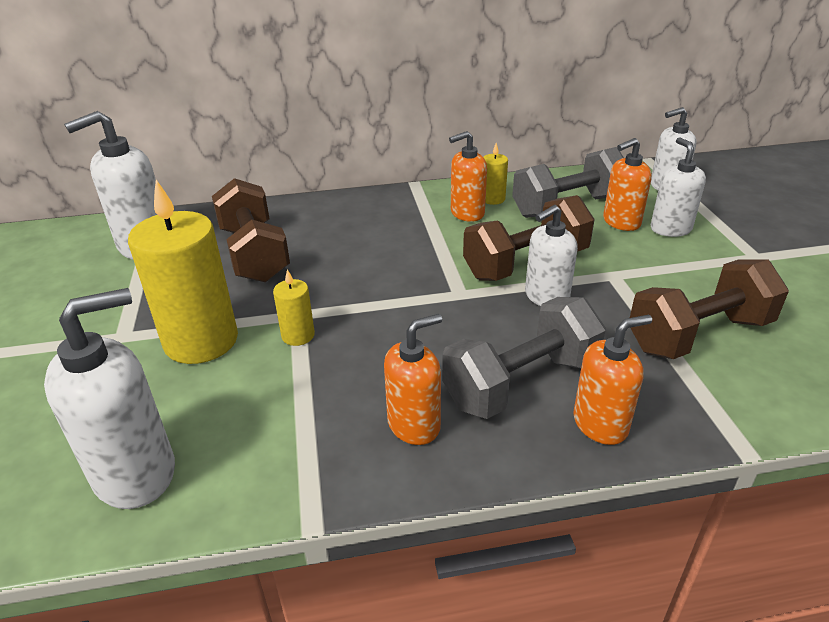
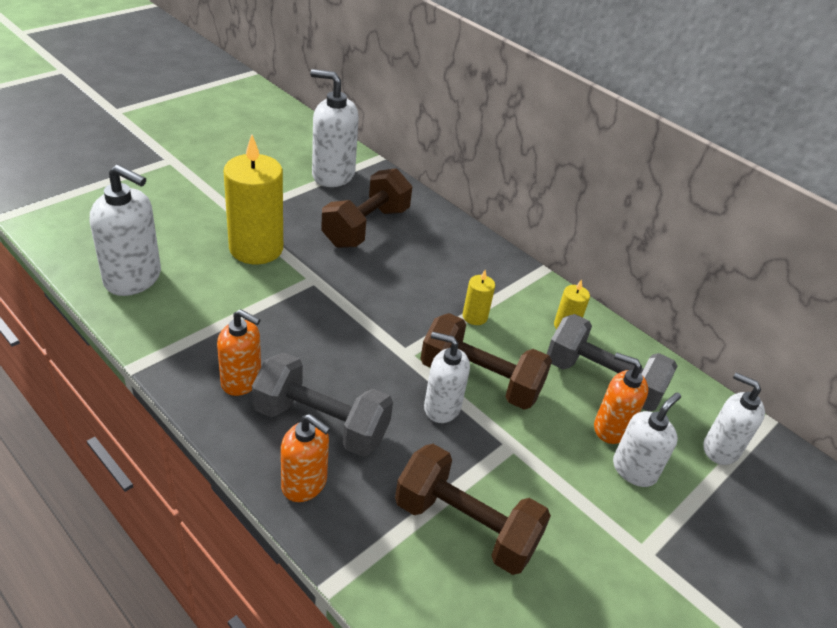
camera: 50 degrees right, 5 degrees up
(298, 335) = (292, 289): yellow candle -> yellow candle (475, 317)
(467, 213) = (526, 318): orange soap dispenser -> none

